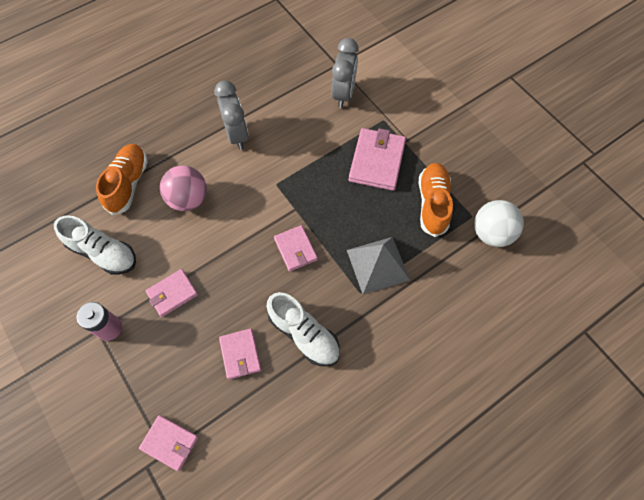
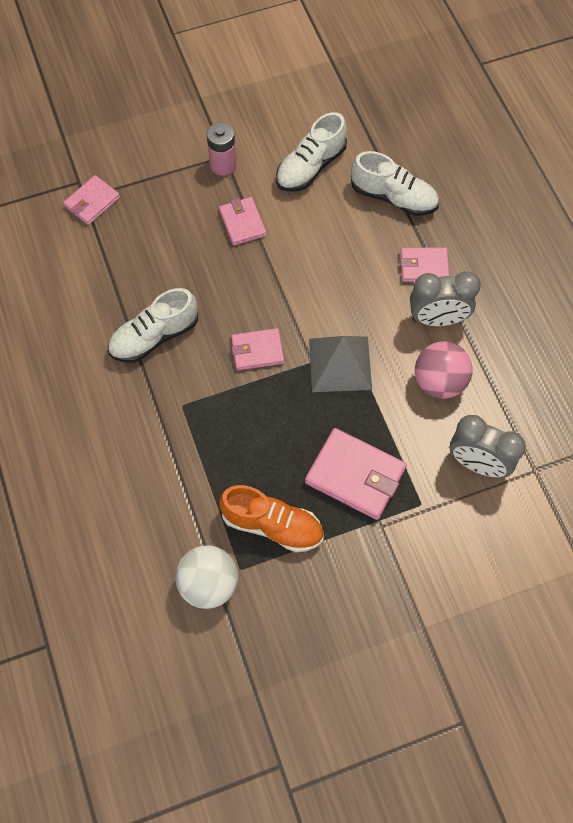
camera: 105 degrees right, 0 degrees up
(128, 184) = (393, 197): orange shoe -> white shoe
(188, 199) = (356, 254): pink ball -> pink ball (439, 382)
(240, 354) = (154, 273): pink wallet -> pink wallet (424, 266)
(377, 264) = (210, 434): grey pyramid -> grey pyramid (340, 363)

